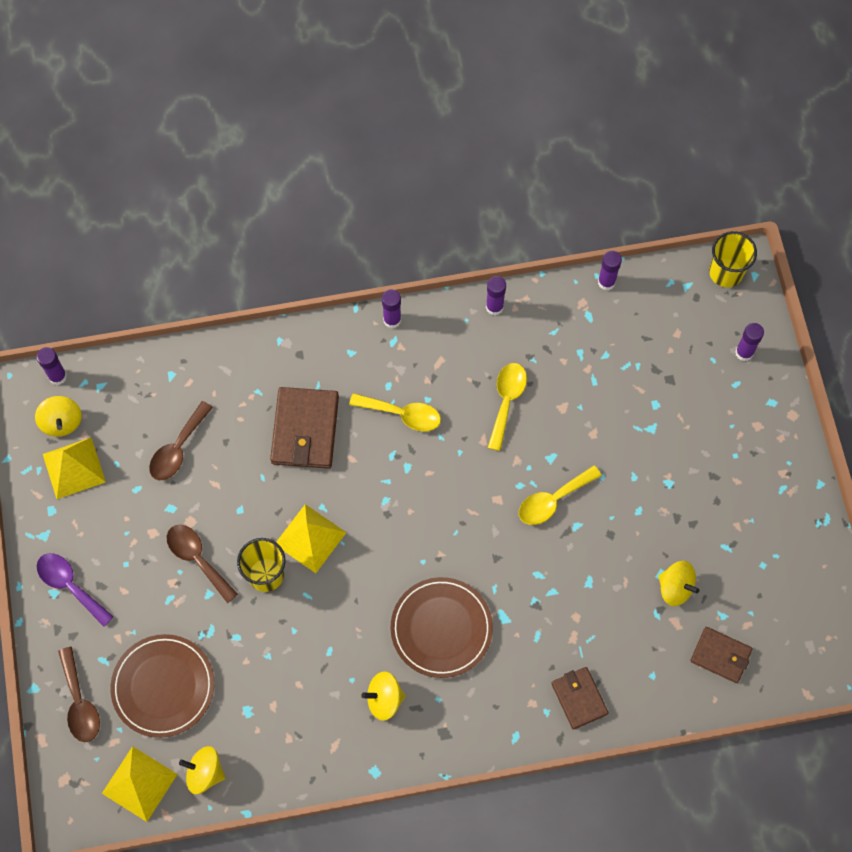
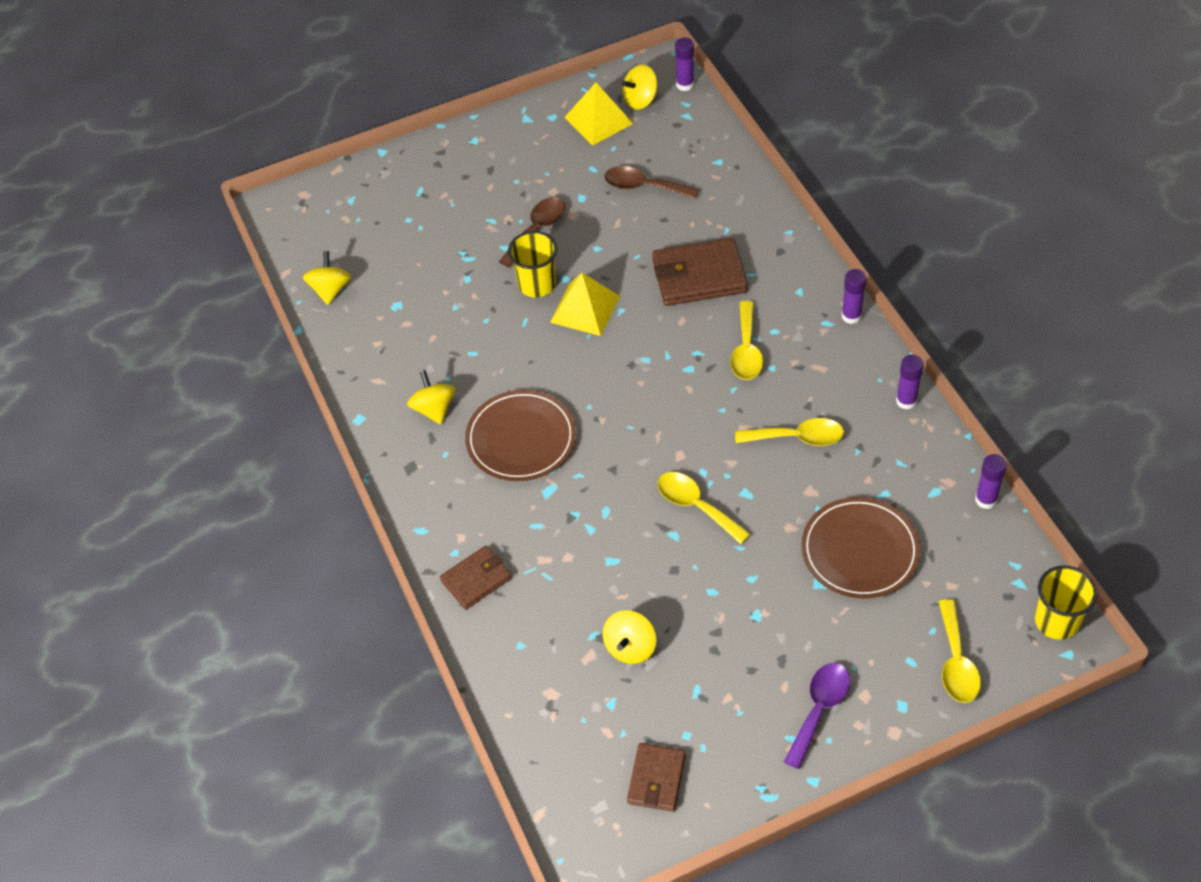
camera: 80 degrees right, 15 degrees down
(70, 585) = (484, 149): purple spoon -> purple spoon (819, 709)
(80, 703) = (376, 186): brown spoon -> none
(139, 783) = (310, 246): yellow pyramid -> none
(163, 686) = (405, 238): brown plate -> brown plate (860, 551)
(720, 655) = (562, 710): brown wallet -> brown wallet (656, 779)
(744, 353) = (956, 662): purple glue stick -> yellow spoon

